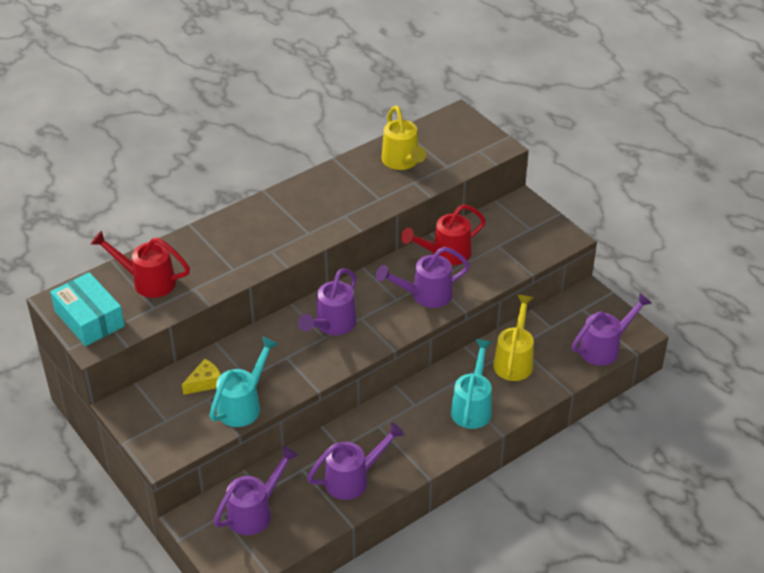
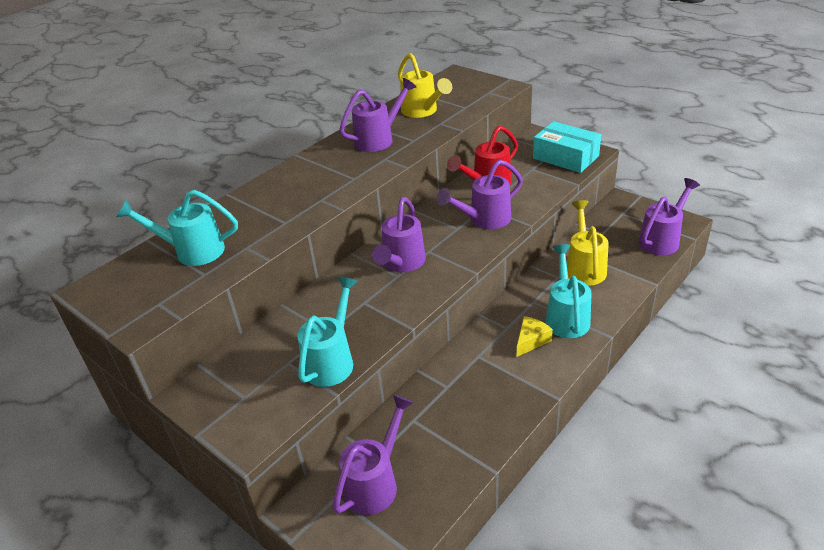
camera: 10 degrees left, 5 degrees down
(89, 319) = (129, 300): turquoise box -> turquoise box (565, 157)
(147, 281) = (192, 251): red watering can -> turquoise watering can
(205, 382) = (280, 346): yellow cheese -> yellow cheese (531, 340)
(353, 479) = (474, 418): purple watering can -> purple watering can (379, 139)

